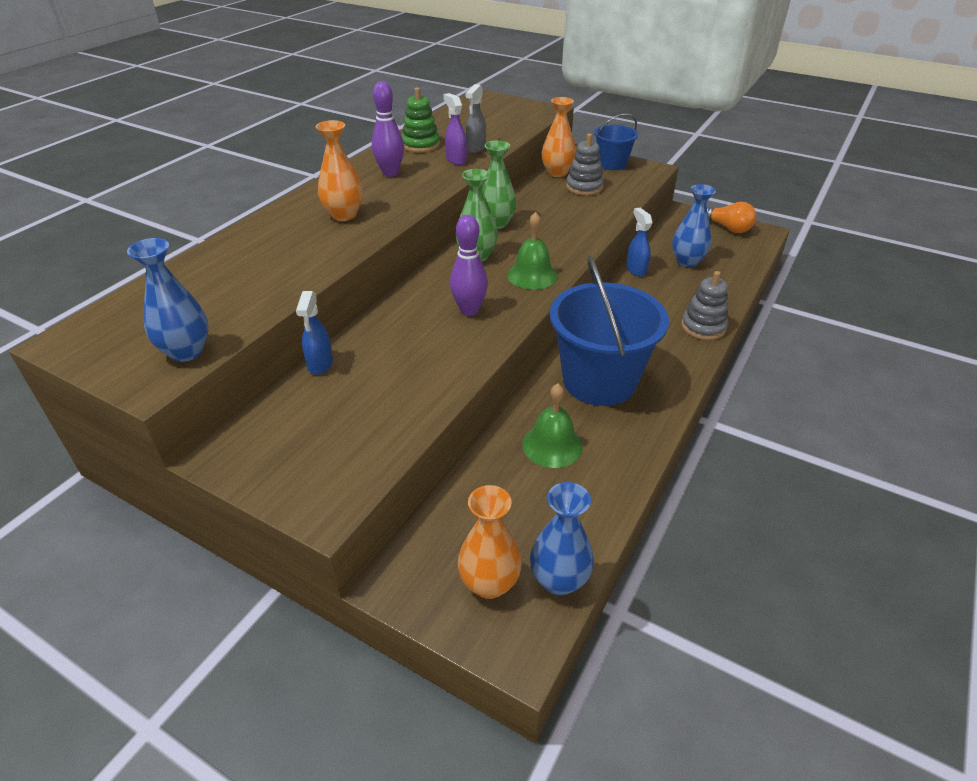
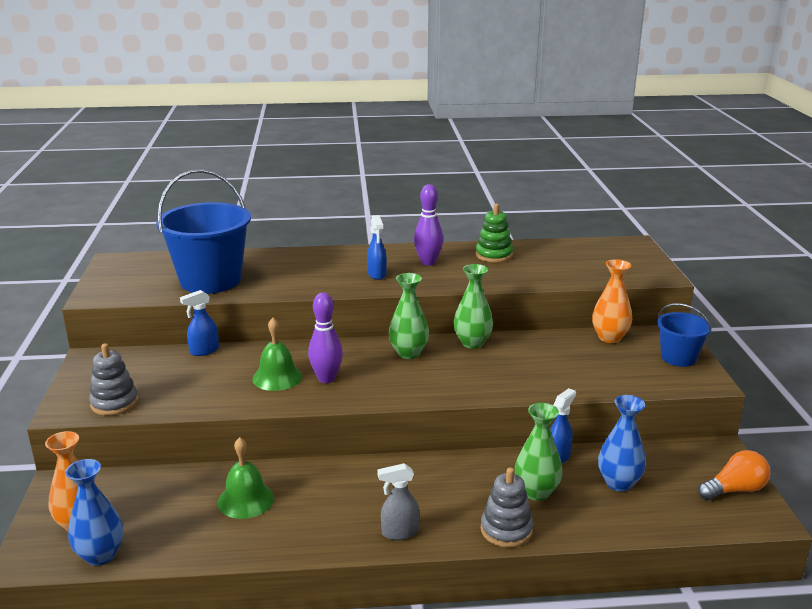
camera: 55 degrees right, 15 degrees down
(186, 351) = (131, 293): blue vase -> none
(344, 215) = (341, 272): orange vase -> none
(377, 202) = (377, 274): none -> blue spray bottle
(456, 160) = (490, 276): purple spray bottle -> none
(476, 148) = (524, 275): grey spray bottle -> grey spray bottle (399, 532)
(532, 275) = (410, 387): green bell -> green bell (277, 377)
(584, 187) = (604, 359): grey stacking toy -> grey stacking toy (114, 403)
(599, 381) = (352, 495): blue bucket -> blue bucket (210, 280)
(670, 296) = (536, 492): none -> green vase
(727, 228) = (734, 490): orange light bulb -> orange light bulb turned 120 degrees counterclockwise

